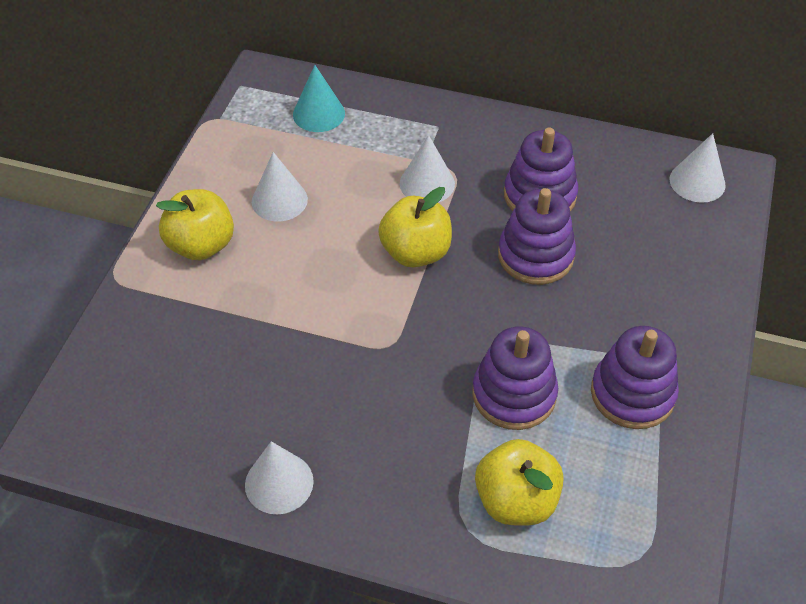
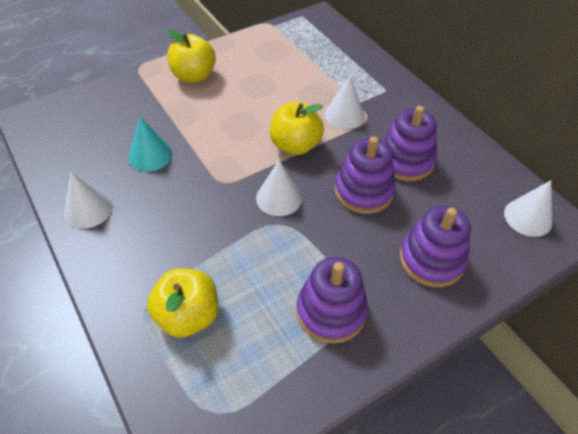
camera: 40 degrees right, 0 degrees up
(279, 200) = (256, 78): white cone -> white cone (279, 198)
(319, 114) = (326, 49): turquoise cone -> turquoise cone (150, 155)
(514, 394) = (258, 257): purple stacking toy -> purple stacking toy (431, 259)

